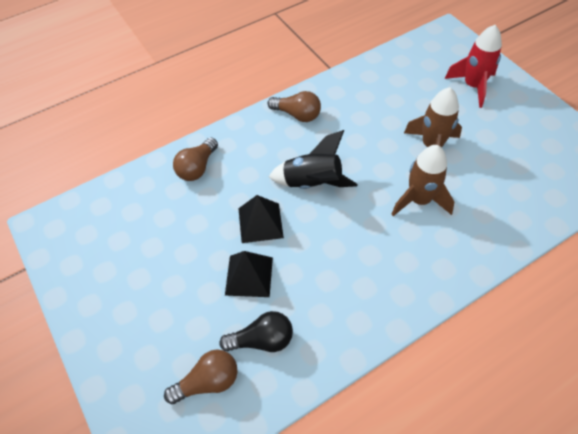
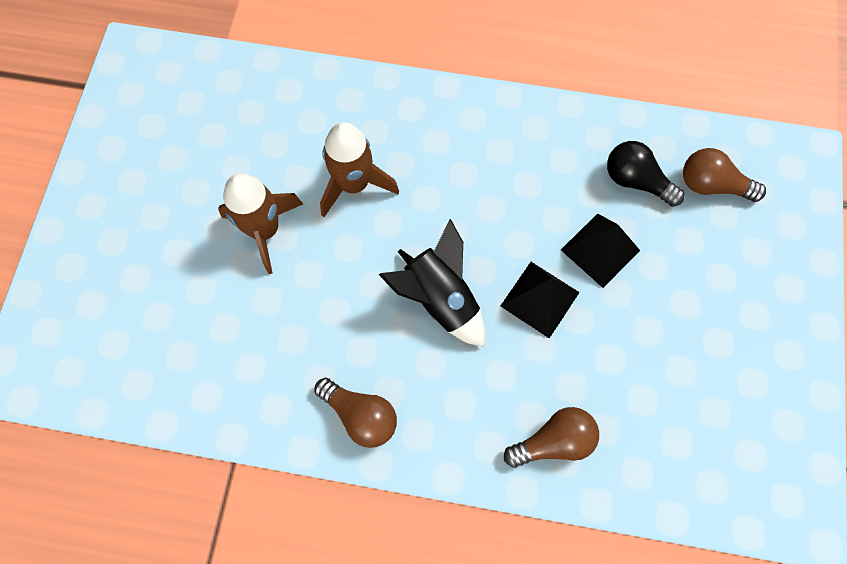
camera: 140 degrees left, 15 degrees up
(297, 115) = (360, 415): brown light bulb -> brown light bulb turned 150 degrees clockwise
(473, 86) = (116, 263): red rocket -> none

